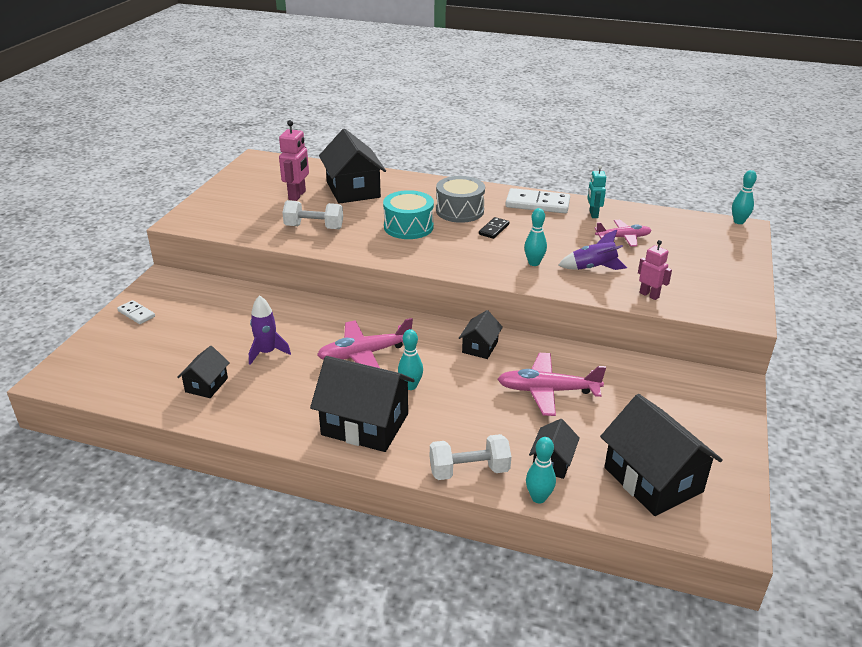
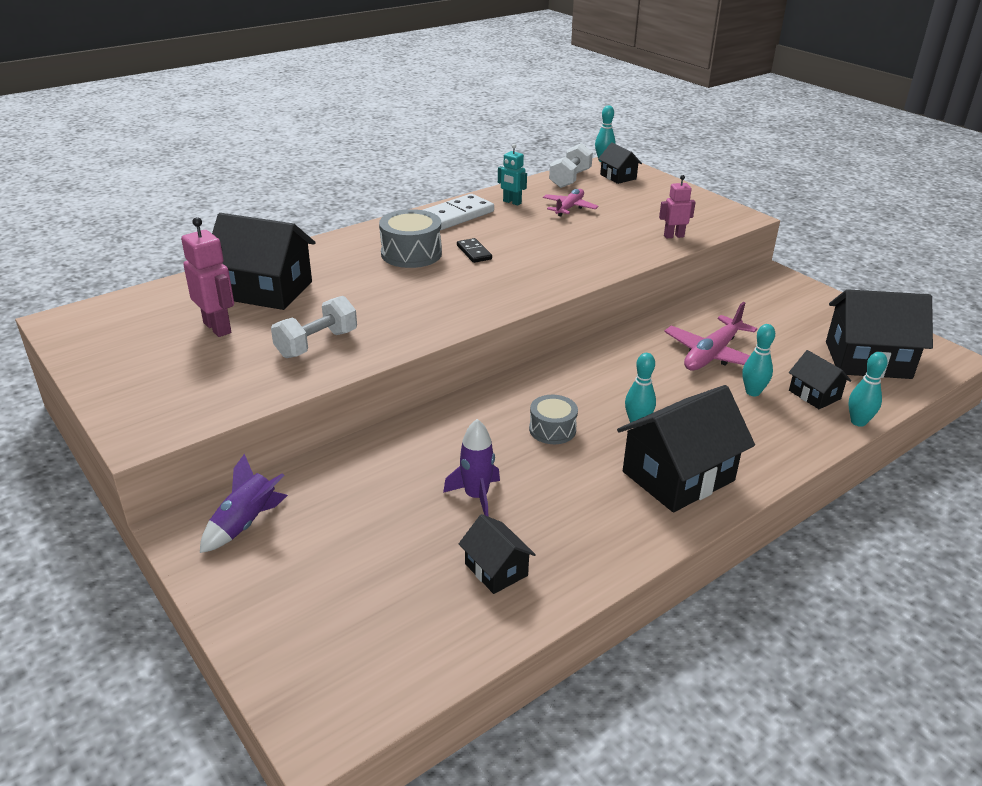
camera: 55 degrees left, 0 degrees up
(136, 314) = (248, 584): white domino -> none
(364, 354) = (552, 429): pink plane -> grey drum
(408, 227) = (403, 290): turquoise drum -> none
(469, 470) = (797, 442): white dumbbell -> white dumbbell (570, 179)
(480, 347) = (611, 359): black house -> black house (618, 177)
(534, 263) = (562, 259): turquoise bowling pin -> turquoise bowling pin (752, 392)
(593, 268) = (604, 239): purple rocket -> purple rocket (246, 523)

